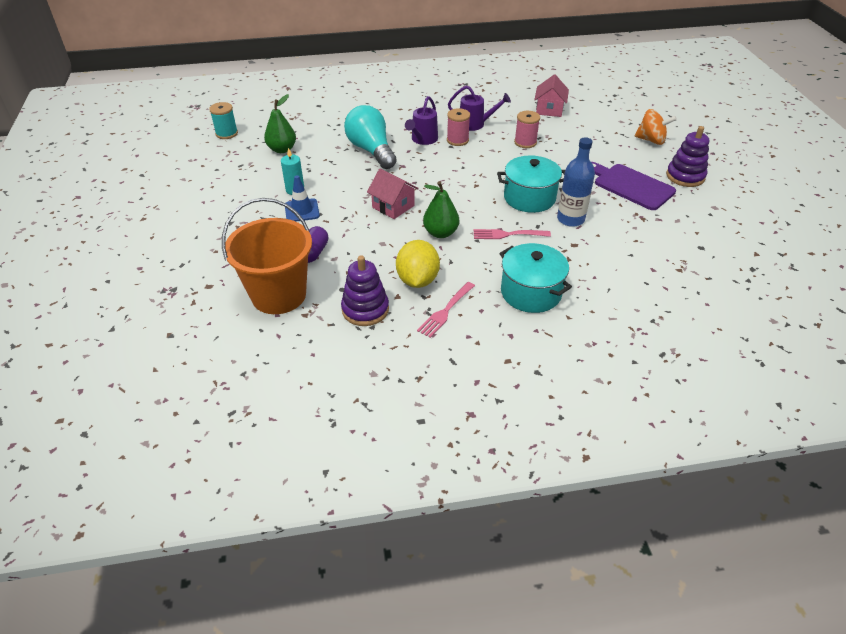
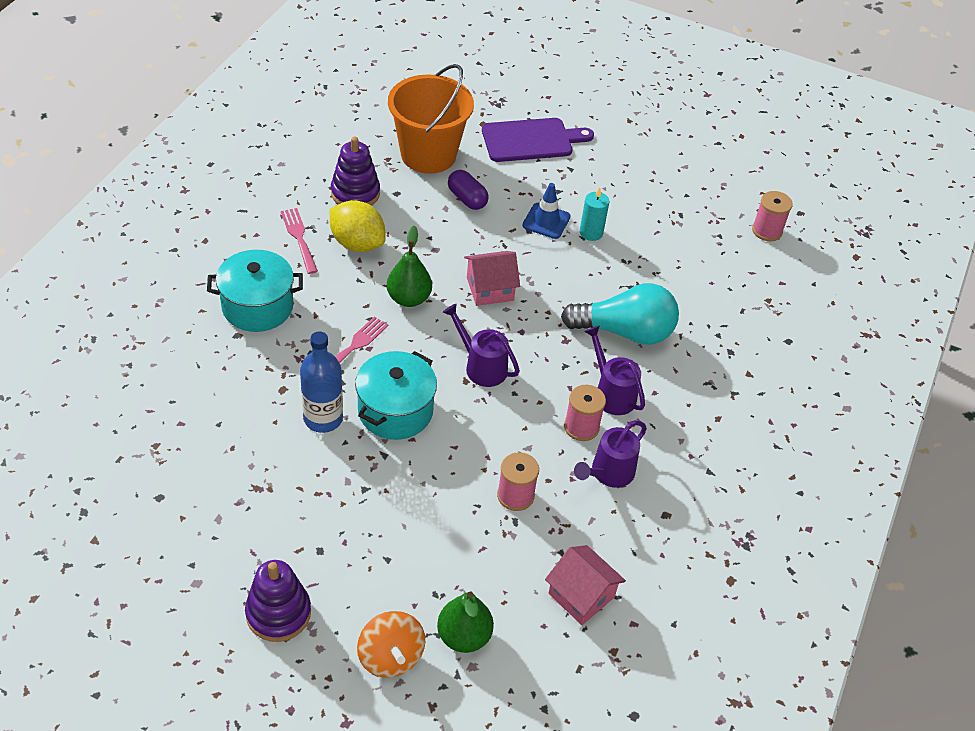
camera: 120 degrees right, 5 degrees up
(226, 134) = (767, 231): turquoise spool -> pink spool
(282, 149) = (690, 259): green pear -> green pear (464, 636)
(459, 184) = (481, 366): none -> purple watering can
(631, 186) = (320, 531): purple cutting board -> purple cutting board (531, 140)
(651, 140) = (390, 656): orange spinning top -> orange spinning top turned 75 degrees counterclockwise

